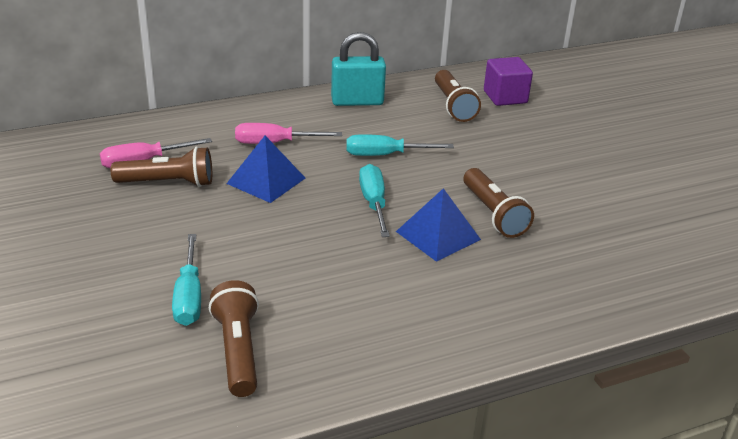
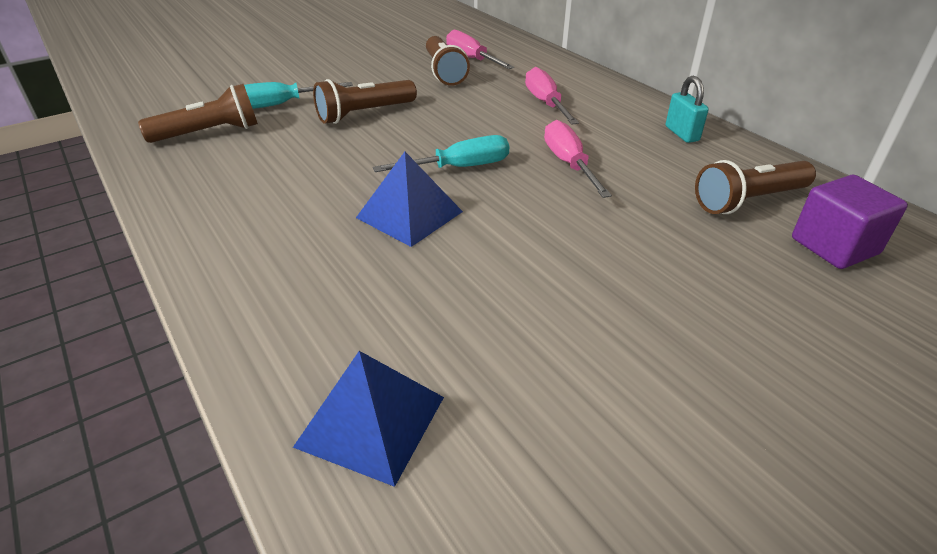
camera: 80 degrees right, 5 degrees up
(266, 180) = (472, 109): blue pyramid -> blue pyramid (370, 421)
(357, 102) = (681, 134): turquoise padlock -> turquoise padlock, size x0.61
(385, 155) = (569, 164): turquoise screwdriver -> pink screwdriver
(493, 214) = (475, 253): brown flashlight -> brown flashlight (364, 114)

